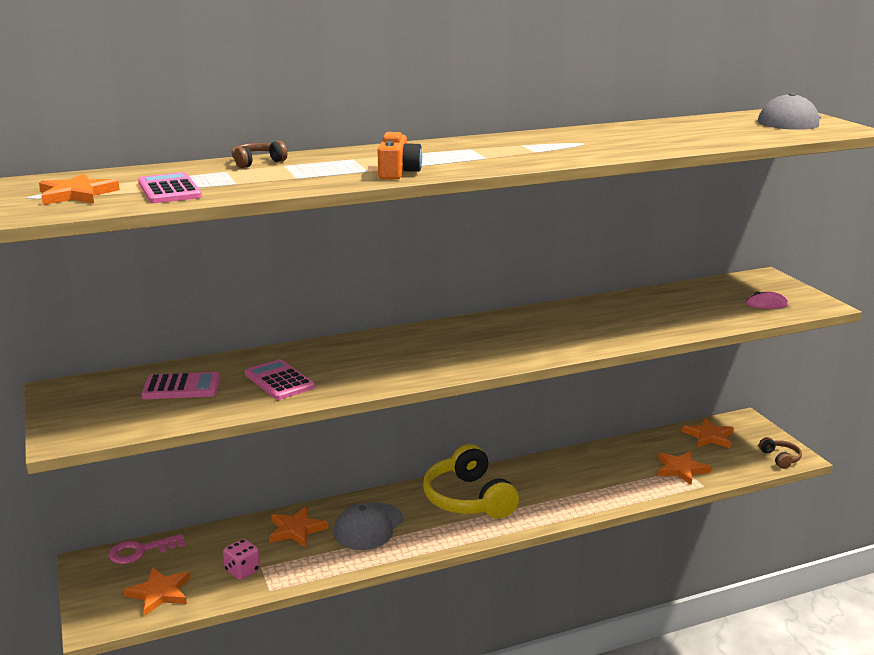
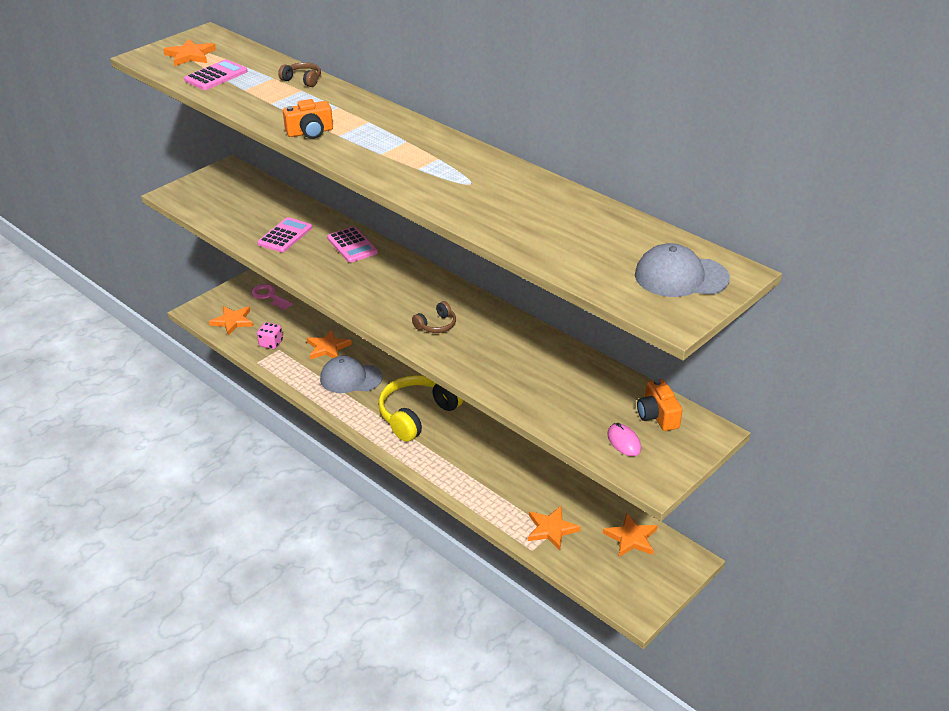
camera: 65 degrees right, 15 degrees up
(181, 387) = (254, 205): pink calculator -> pink calculator (352, 245)
(737, 287) = (657, 416): none -> orange camera
(780, 458) = (625, 598): brown headphones -> brown headphones (436, 325)

